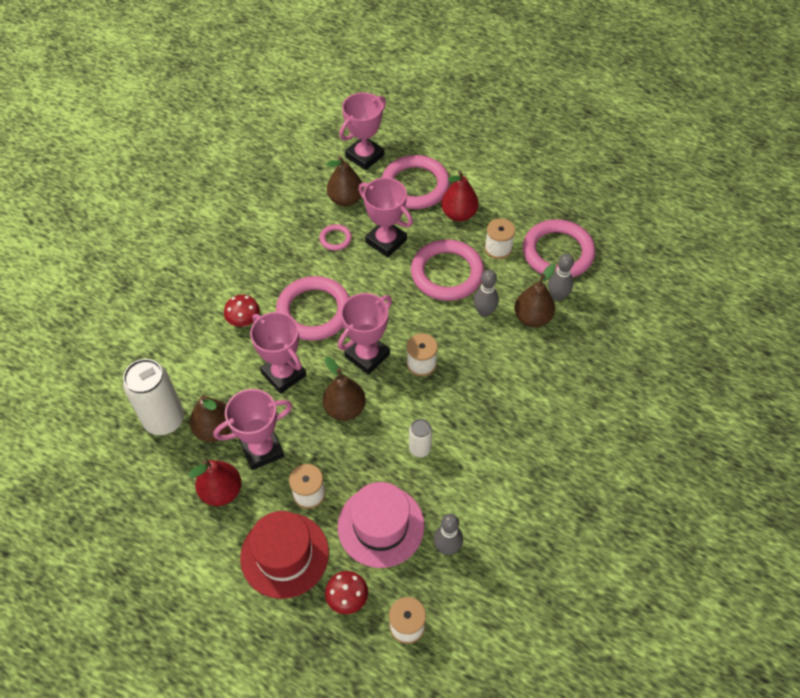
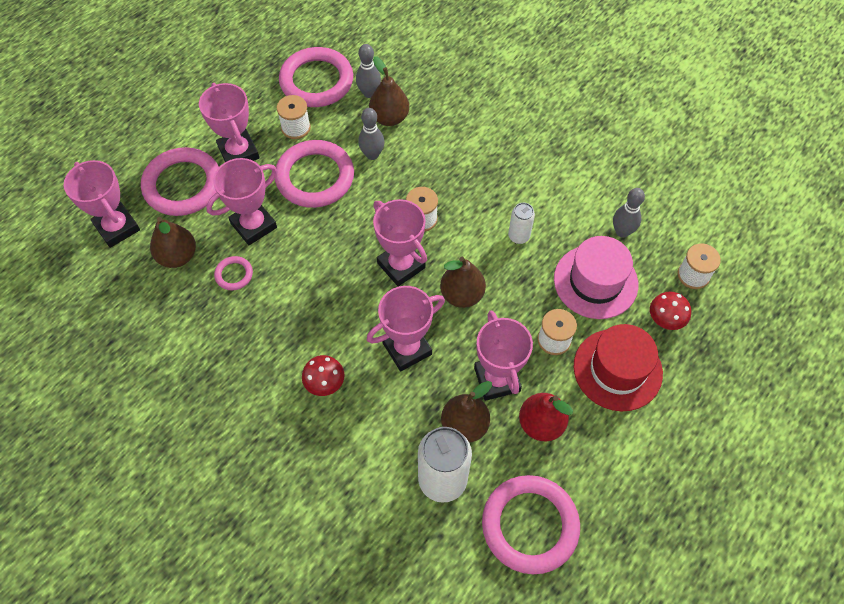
camera: 80 degrees left, 5 degrees up
(314, 311) = (331, 309): pink ring -> pink ring (530, 525)
(459, 214) = (238, 152): red pear -> pink trophy

